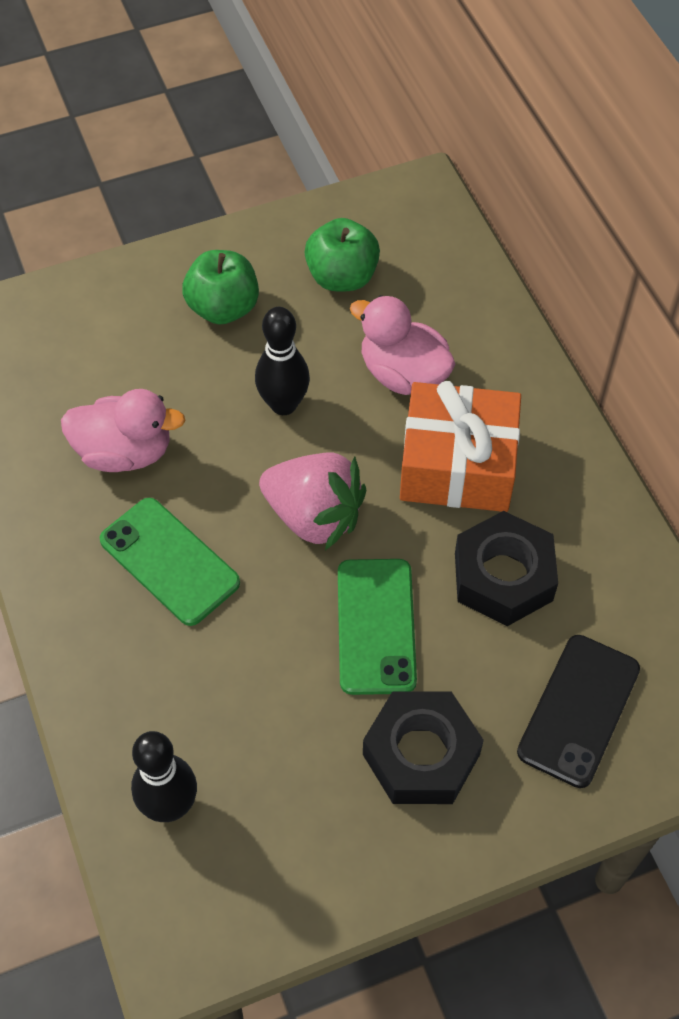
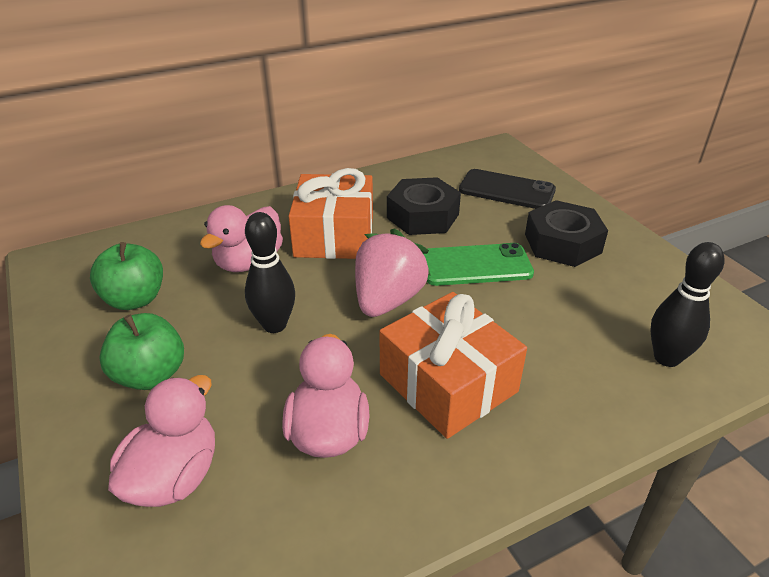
camera: 95 degrees left, 20 degrees down
(100, 342) = (174, 476): none -> pink duck
(169, 561) = (448, 383): green phone -> orange gift

